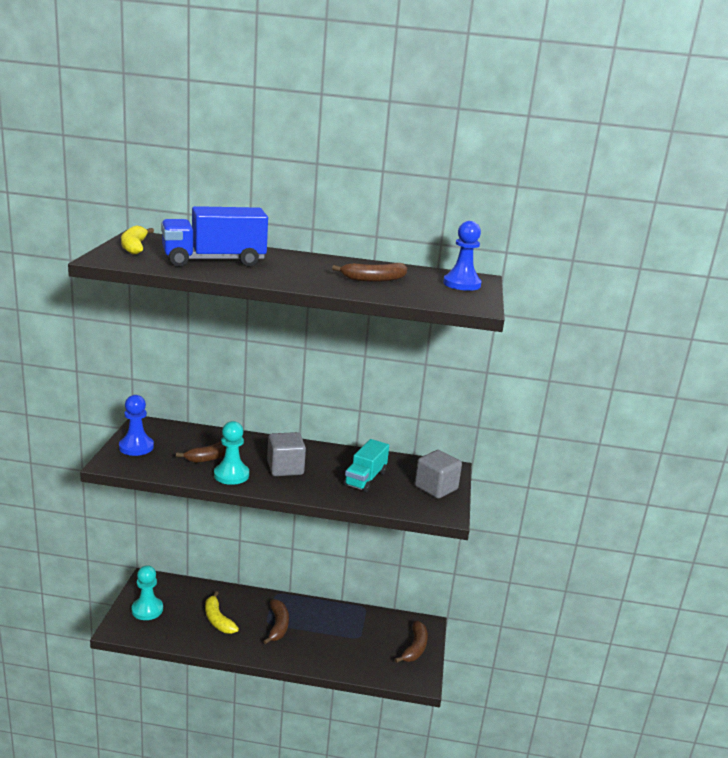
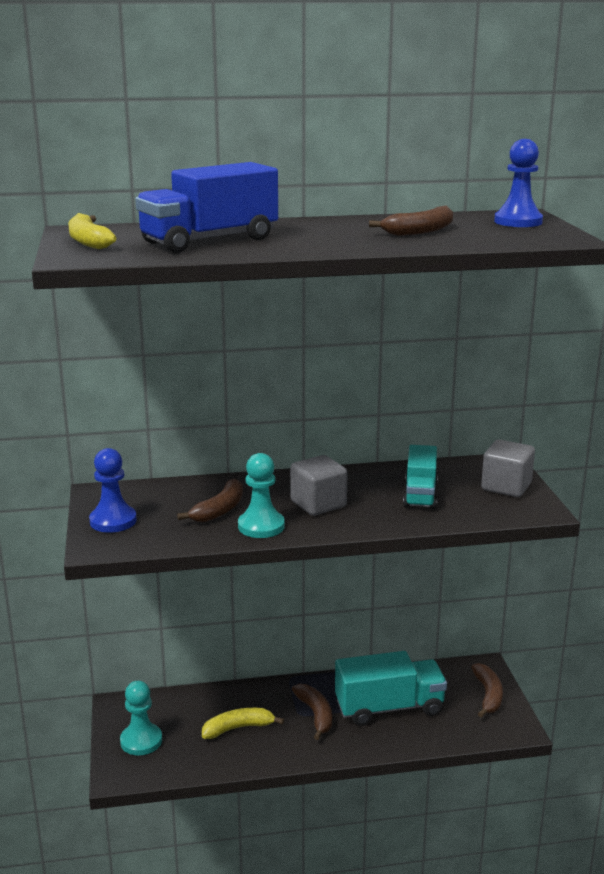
camera: 15 degrees left, 0 degrees up
(218, 620) = (238, 728): yellow banana -> yellow banana turned 120 degrees clockwise
(334, 636) = (389, 707): none -> turquoise truck

